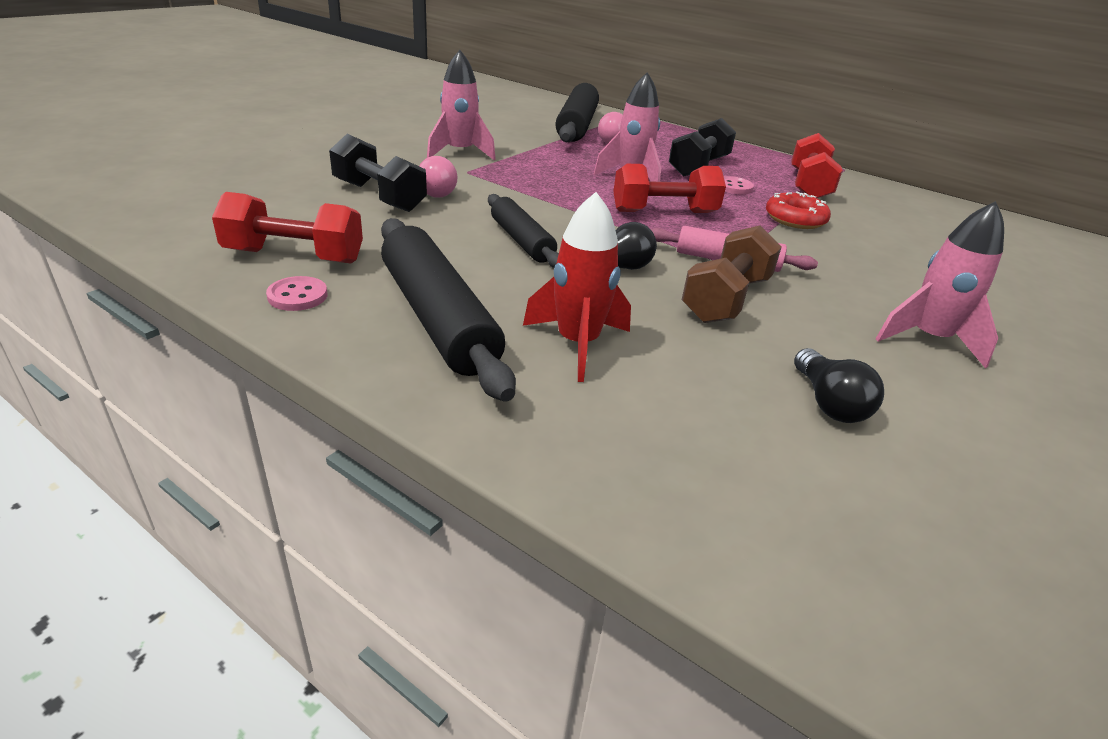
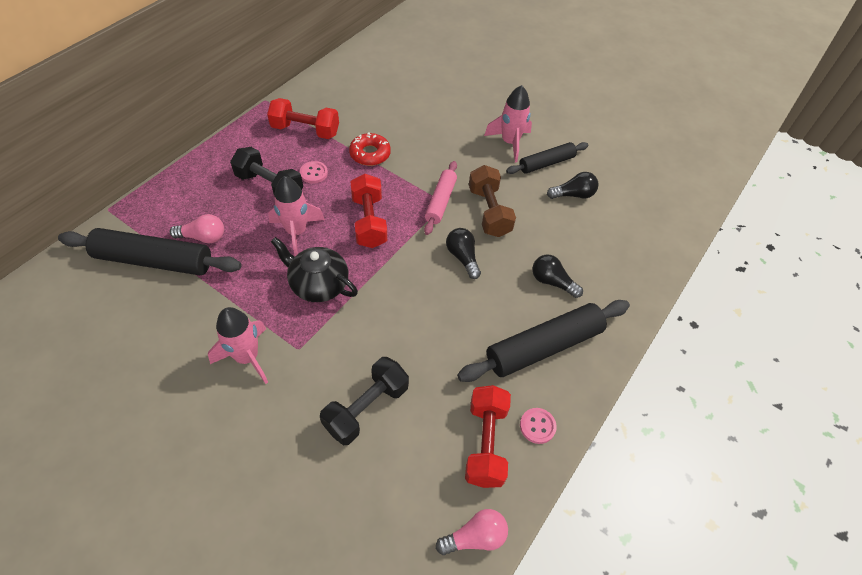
camera: 90 degrees left, 20 degrees up
(435, 191) = (348, 368): pink light bulb -> pink light bulb (475, 537)
(522, 240) = (432, 307): black rolling pin -> black rolling pin (546, 163)
(554, 182) = (318, 284): none -> black teapot
(577, 344) = (552, 282): red rocket -> black light bulb
(726, 299) = (489, 212): brown dumbbell -> brown dumbbell turned 45 degrees clockwise

